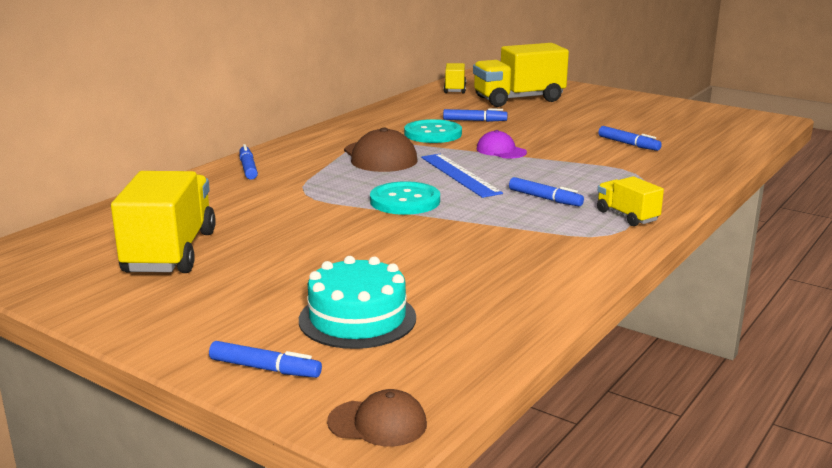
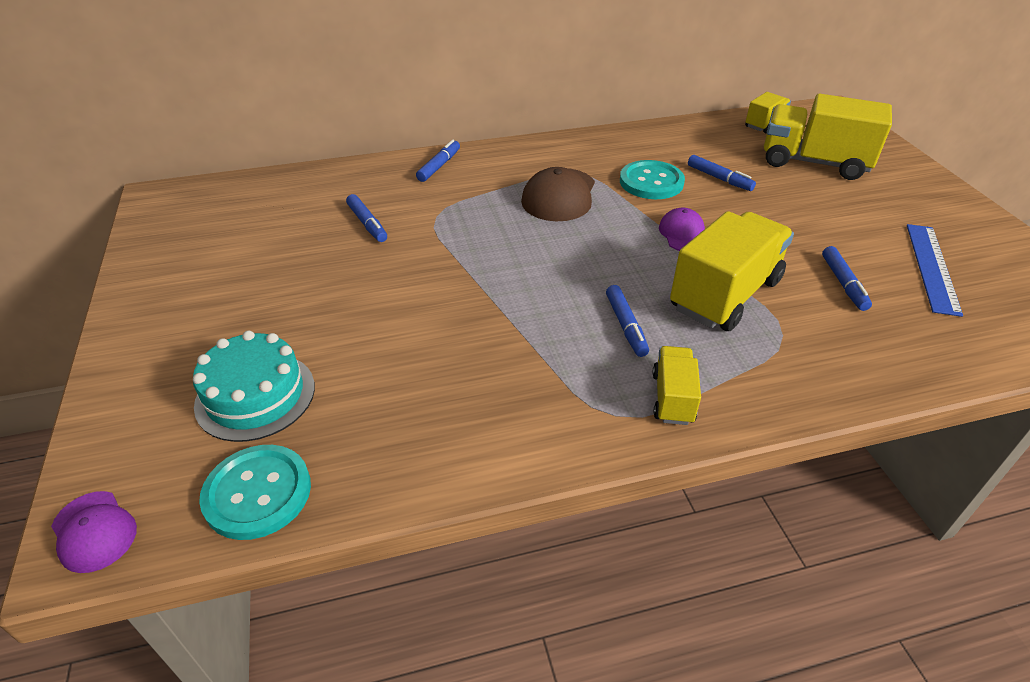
camera: 40 degrees right, 20 degrees up
(170, 252) = (258, 242): yellow truck -> yellow truck (725, 294)
(265, 368) = (127, 412): blue marker -> blue marker (367, 223)
(378, 423) = (94, 531): brown cap -> purple cap
(405, 201) = (496, 265): turquoise button -> turquoise button (257, 493)
(460, 175) = (594, 251): blue ruler -> blue ruler (932, 267)

